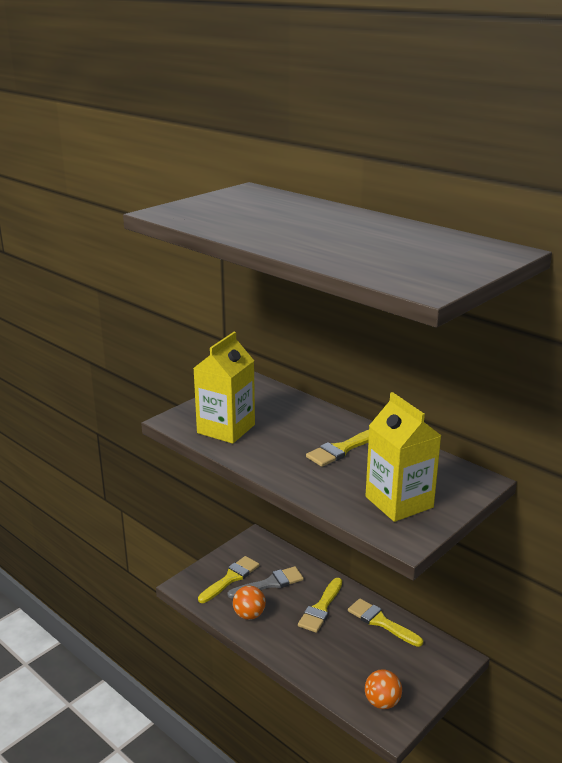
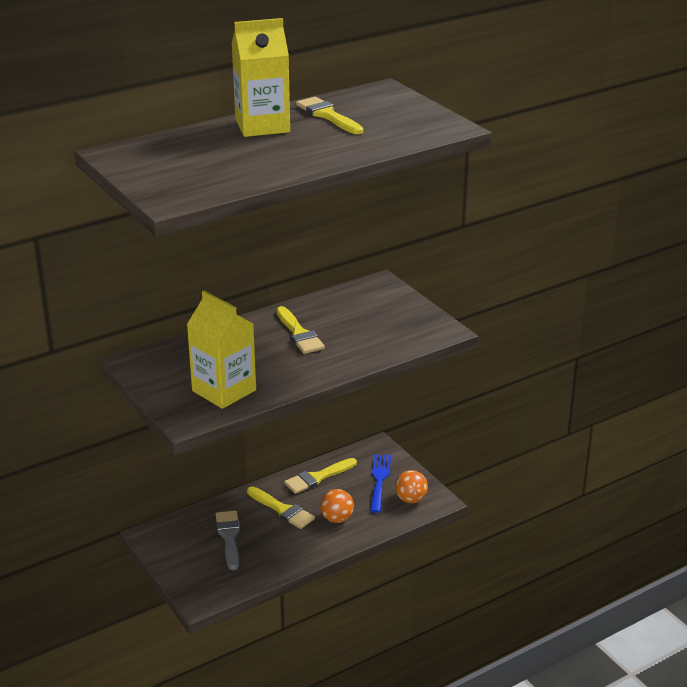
camera: 75 degrees left, 5 degrees up
(231, 578) = (206, 563): yellow brush -> yellow brush (328, 115)
(249, 615) = (269, 559): orange ball -> orange ball (337, 519)
(399, 502) = (394, 323): yellow carton -> yellow carton (262, 126)
(401, 670) = (379, 480): none -> blue fork

